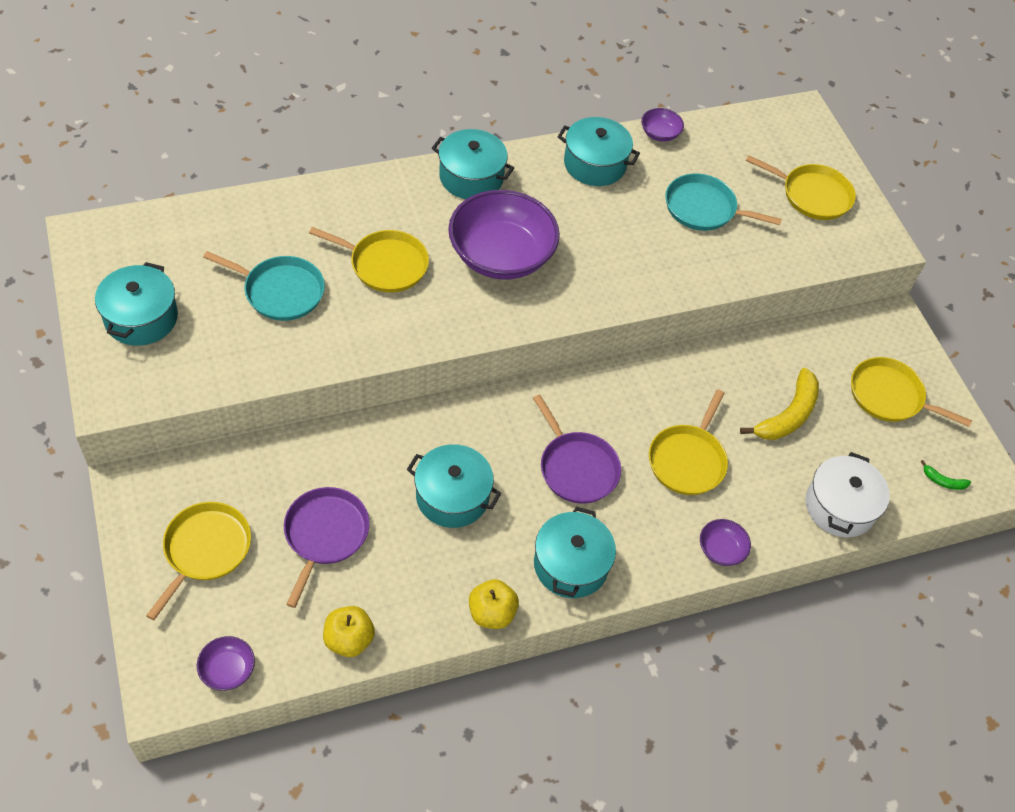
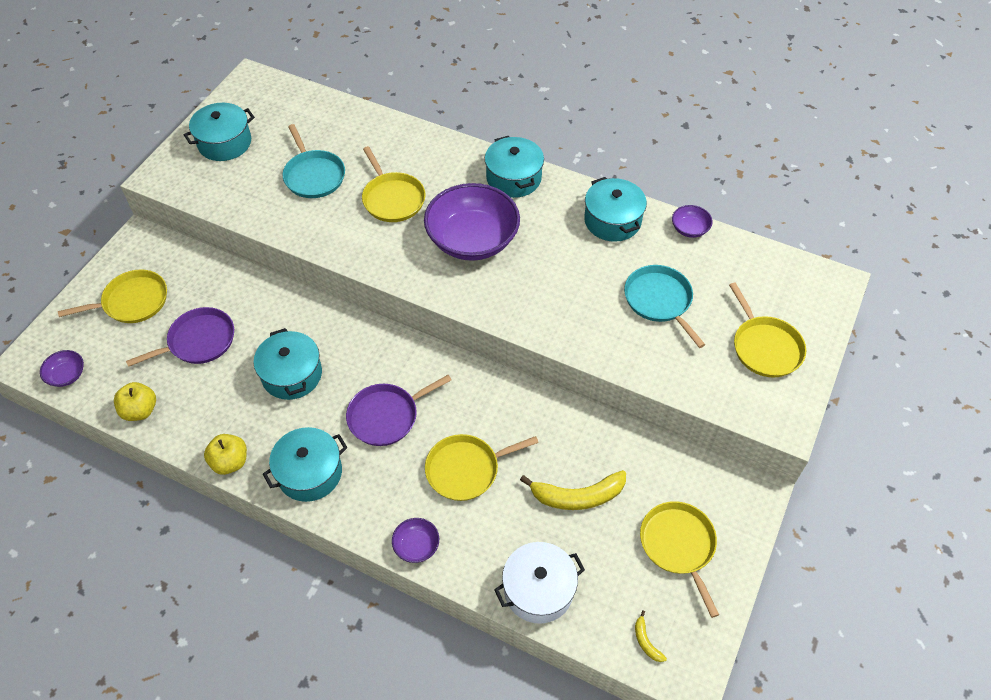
camera: 50 degrees right, 0 degrees up
(576, 468) = (386, 416): purple pan -> purple pan turned 45 degrees clockwise
(943, 481) = (646, 641): green banana -> yellow banana

